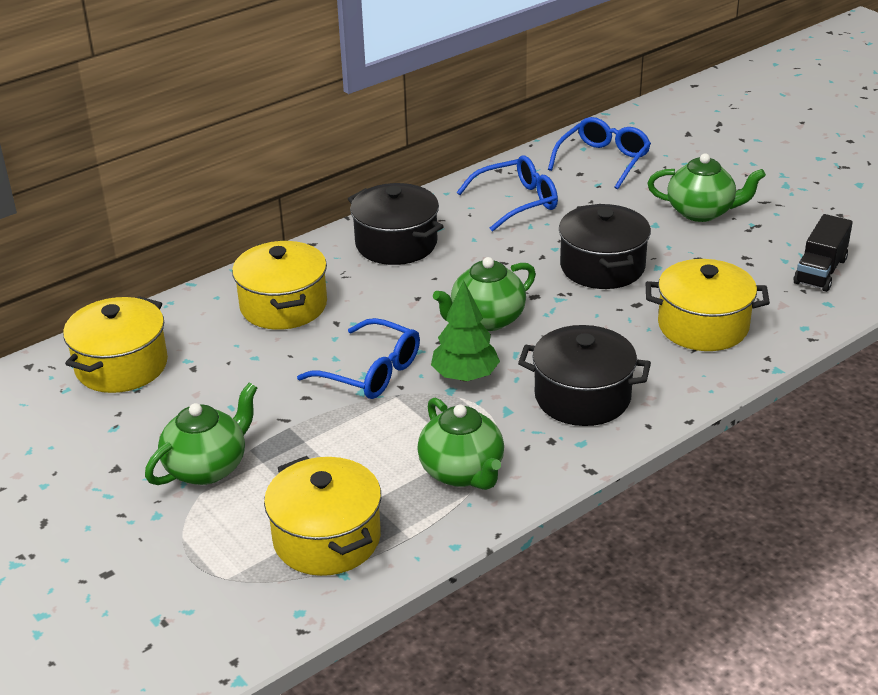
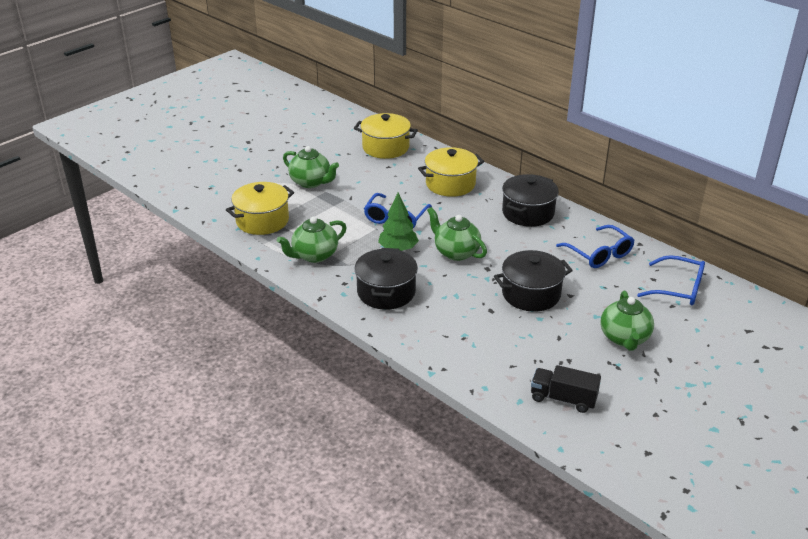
camera: 80 degrees right, 0 degrees up
(703, 326) = (473, 339): yellow pot -> none

